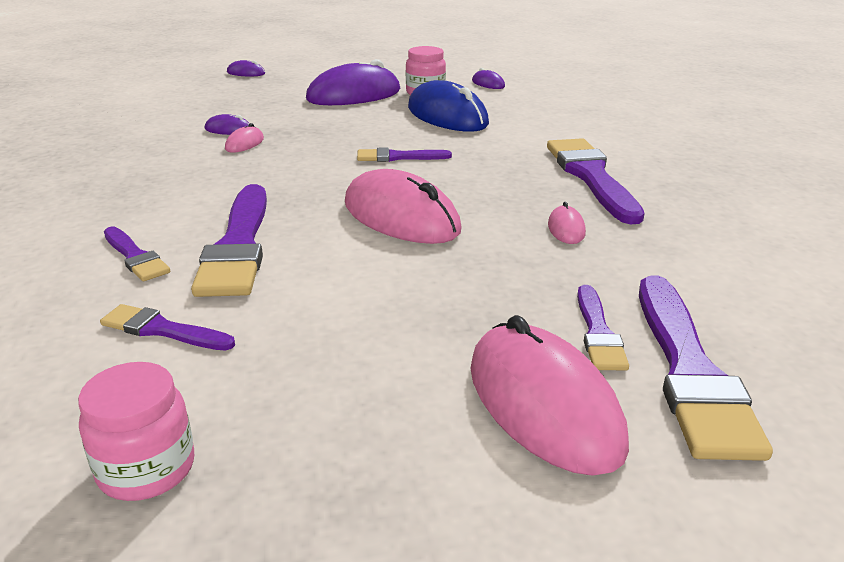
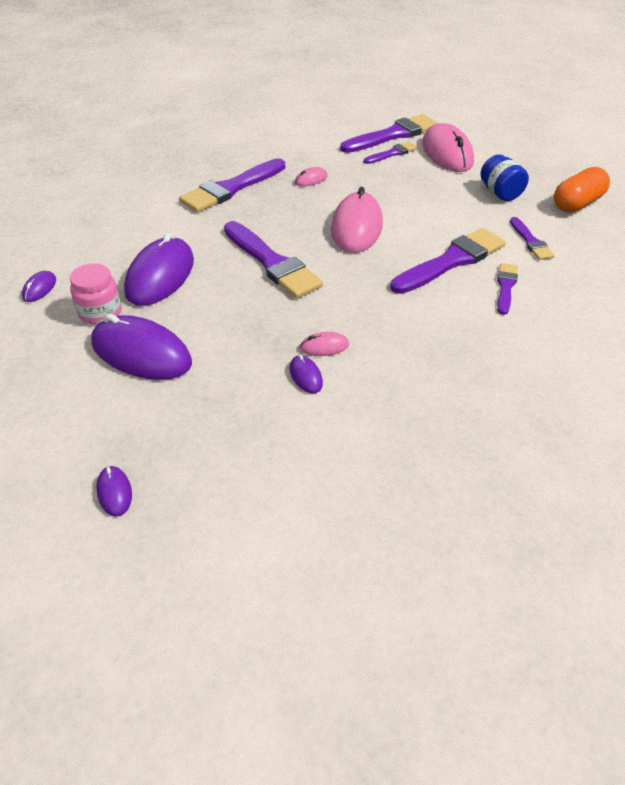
camera: 125 degrees left, 15 degrees up
(146, 469) = (577, 203): pink jar -> orange capsule
(319, 383) = (500, 193): none -> blue jar
(398, 157) = (272, 263): purple brush -> purple brush, size x1.88
(447, 116) = (160, 276): blue mouse -> purple mouse
(543, 404) = (447, 153): pink mouse -> pink mouse turned 45 degrees counterclockwise

